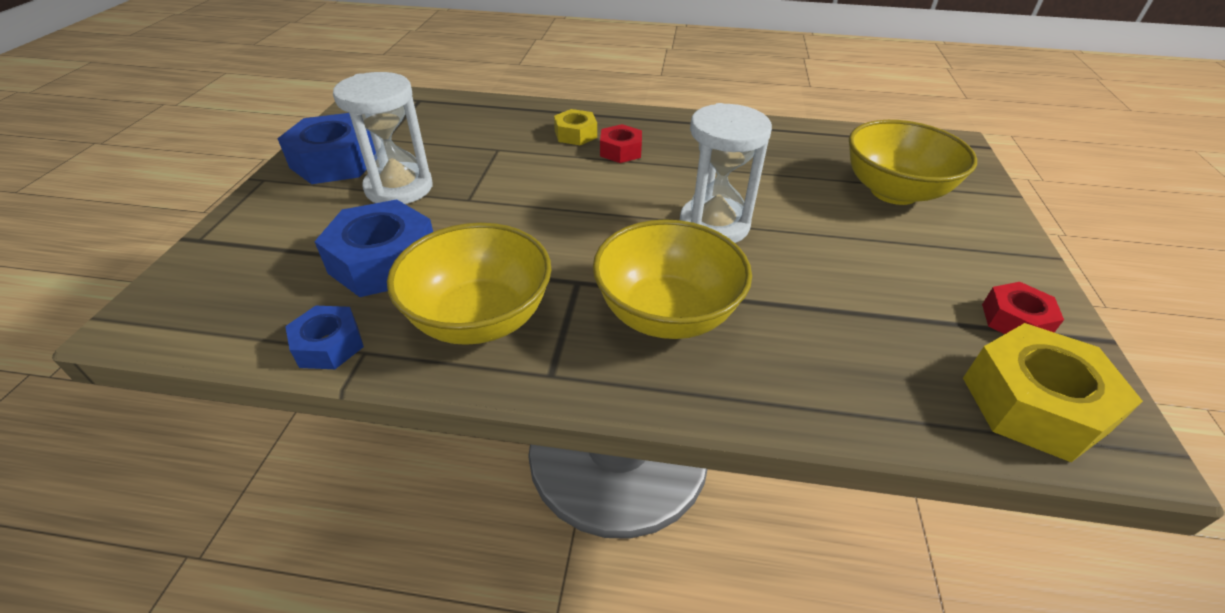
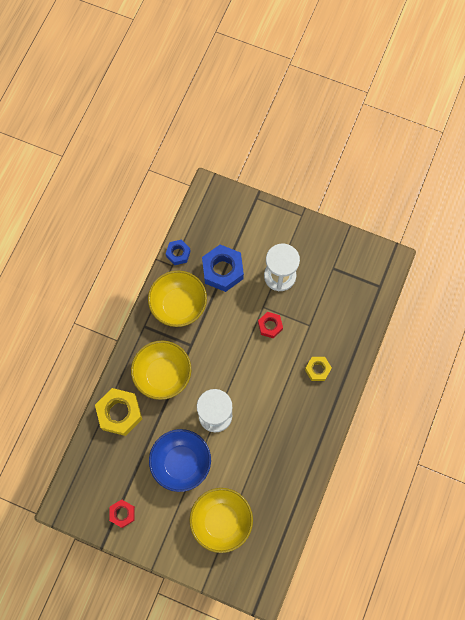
camera: 105 degrees right, 30 degrees up
(335, 161) = (312, 246): blue nut -> none
(620, 151) = (293, 390): red nut -> red nut (270, 326)
(837, 253) = (181, 463): none -> blue bowl
(1034, 404) = (85, 488): yellow nut -> yellow nut (119, 413)

